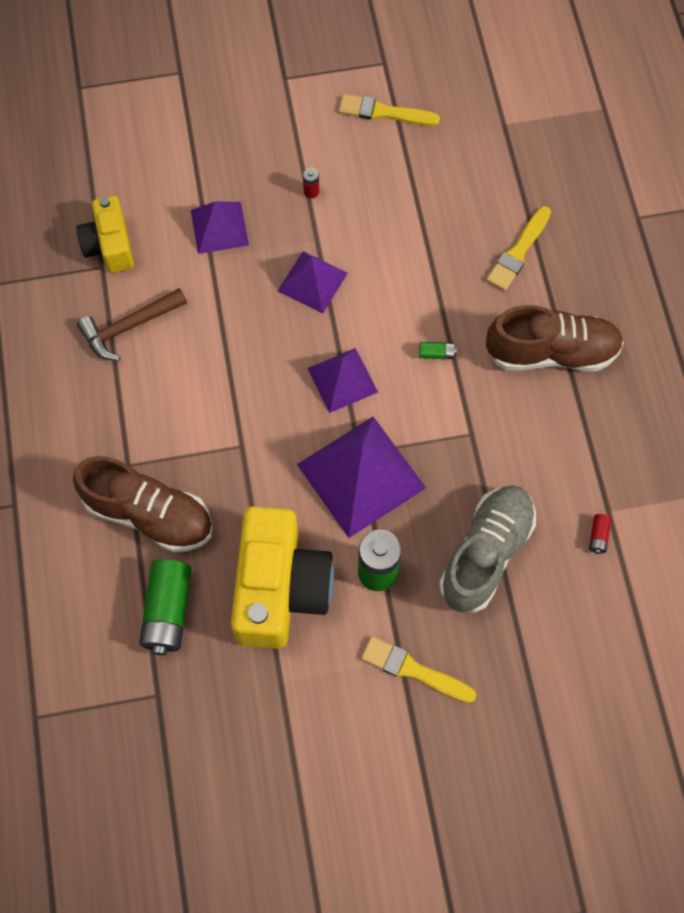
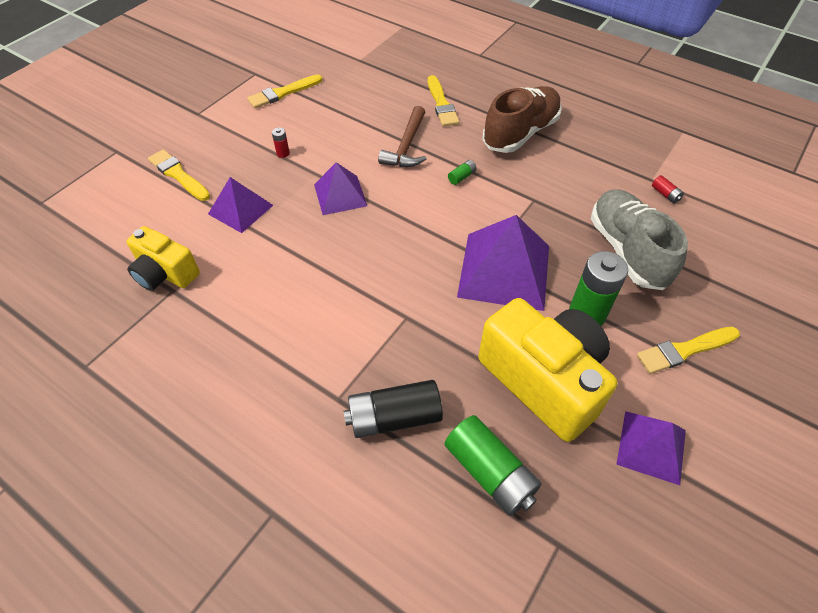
camera: 45 degrees left, 15 degrees down
(129, 327) = (237, 310): brown hammer -> brown hammer (406, 146)
(149, 514) = (394, 417): brown shoe -> black battery
(204, 144) = (178, 175): none -> yellow brush
(342, 380) = (425, 230): purple pyramid -> purple pyramid (651, 446)

